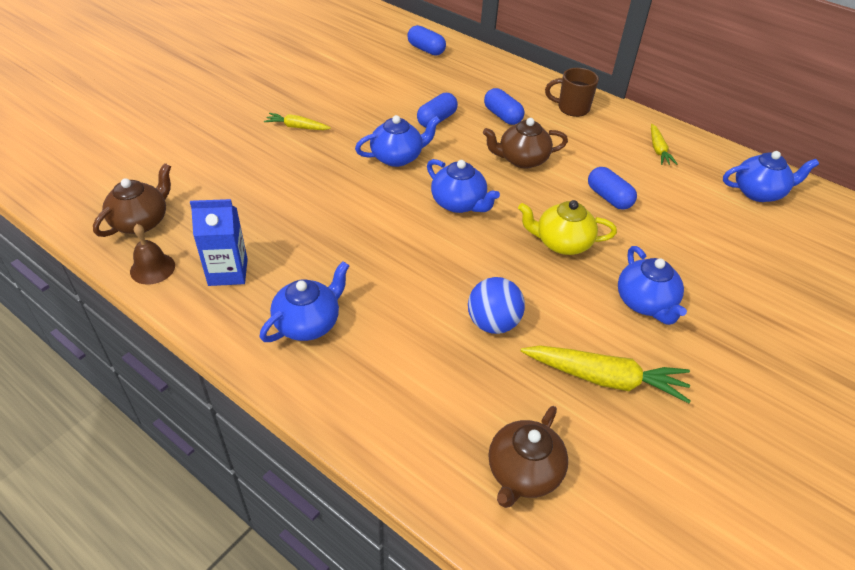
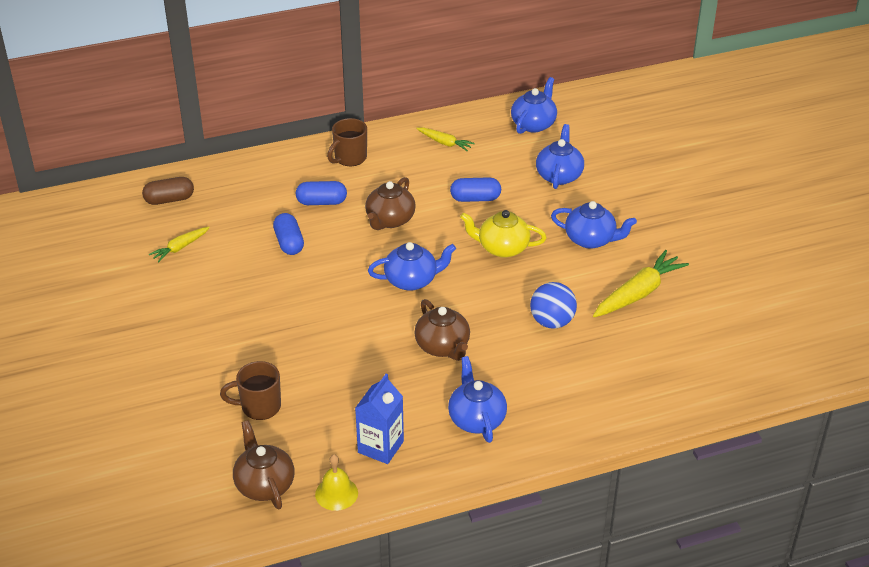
camera: 55 degrees left, 5 degrees down
(152, 268) = (336, 493): brown bell -> yellow bell
(231, 182) = (259, 407): none -> brown mug
(297, 127) = (214, 335): yellow carrot -> yellow carrot (180, 248)
(397, 157) = (320, 289): blue teapot -> blue teapot (559, 175)
(426, 49) = (169, 199): blue capsule -> brown capsule
(523, 473) = (681, 366): brown teapot -> brown teapot (443, 347)
(562, 243) = (502, 248): yellow teapot -> yellow teapot turned 60 degrees clockwise

